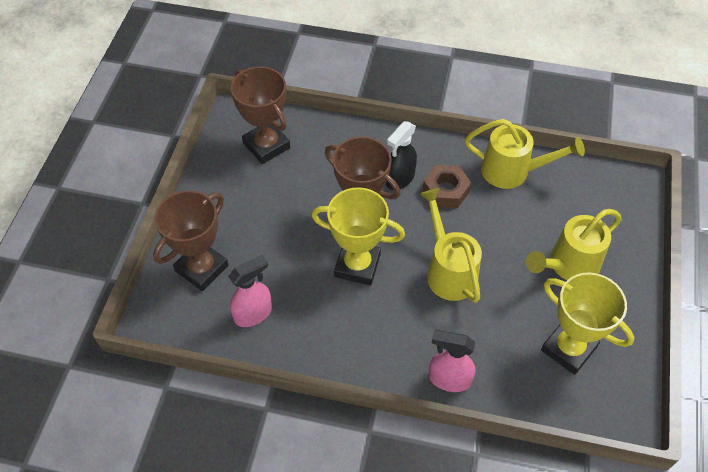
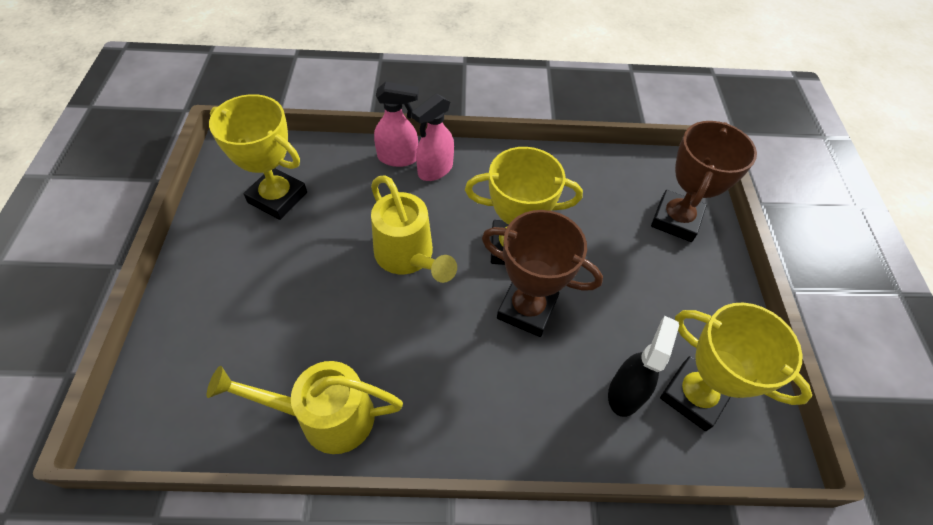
camera: 165 degrees right, 0 degrees up
(253, 314) = (600, 186): pink spray bottle -> pink spray bottle (435, 170)
(266, 145) = (694, 396): brown trophy -> yellow trophy
(399, 179) = (490, 373): black spray bottle -> black spray bottle (625, 392)
(445, 190) = (422, 365): brown nut -> none
(568, 265) = (263, 285): yellow watering can -> none

